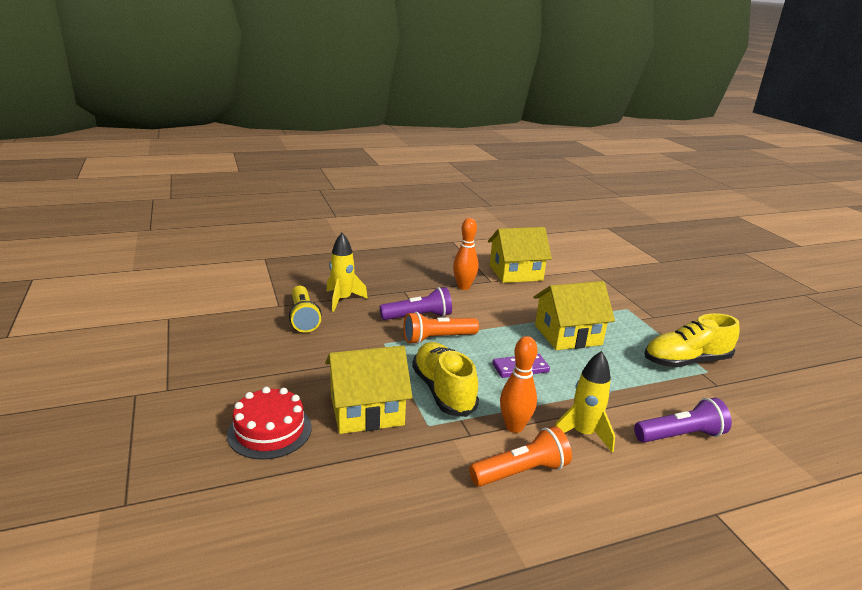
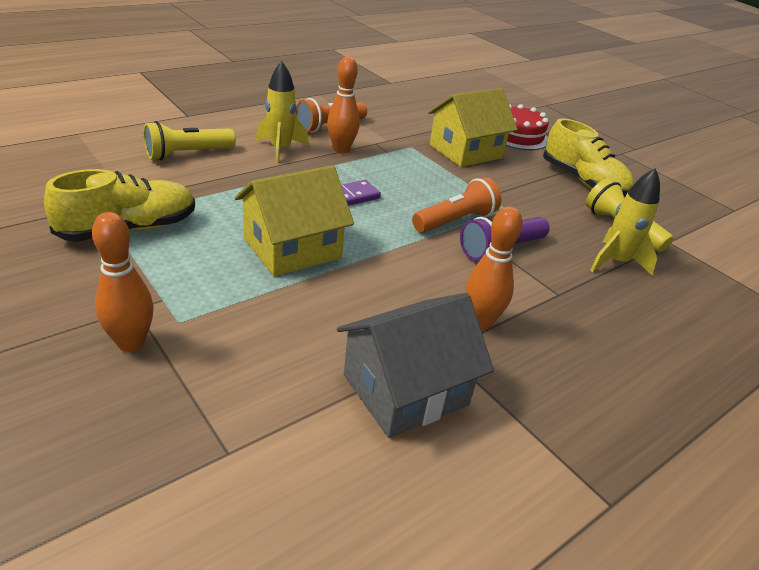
camera: 160 degrees right, 10 degrees up
(443, 391) = (414, 169): yellow shoe -> yellow shoe (583, 181)
(515, 273) = (405, 390): yellow house -> grey house
(646, 303) = (131, 343): none -> orange bowling pin
(680, 435) = (187, 154): purple flashlight -> yellow flashlight

